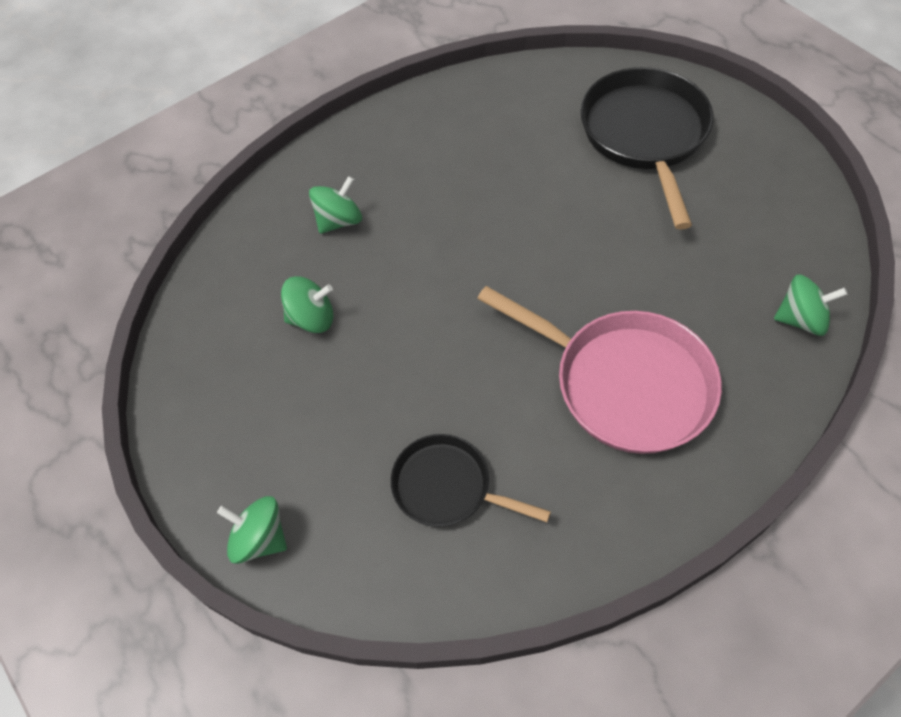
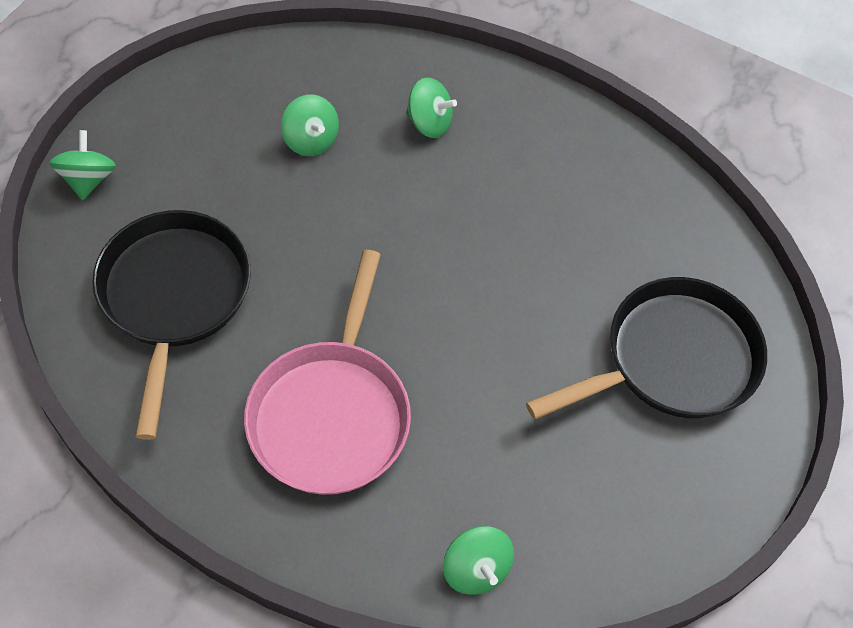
camera: 60 degrees right, 0 degrees up
(447, 487) = (174, 297): black pan -> black pan, size x1.69

